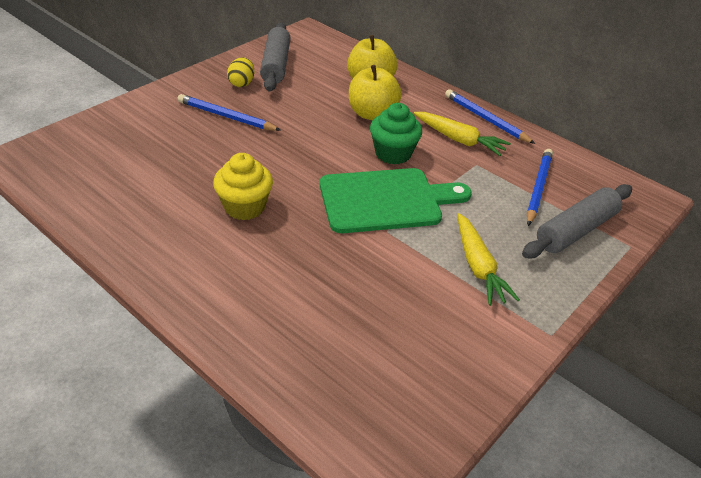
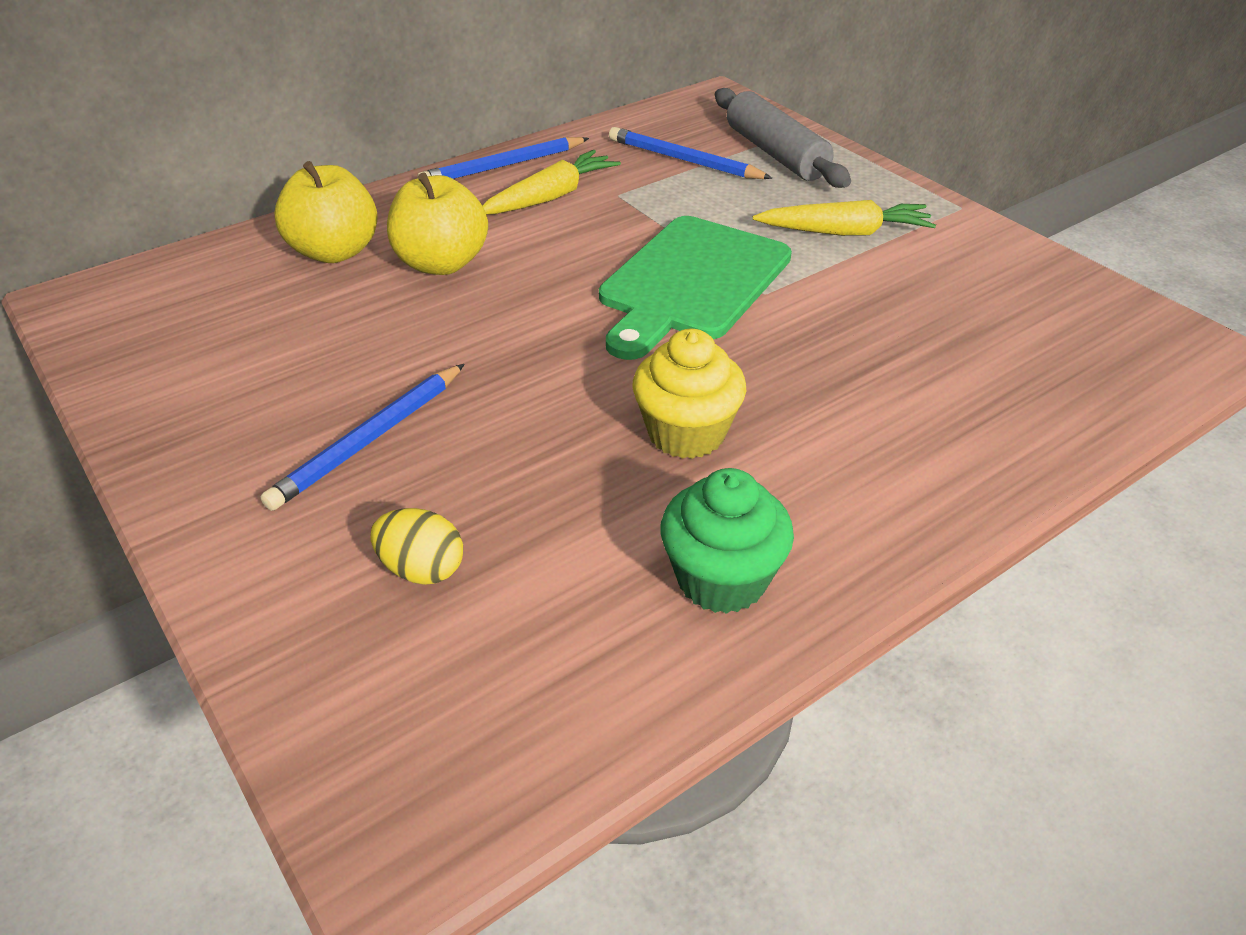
camera: 75 degrees left, 0 degrees up
(241, 83) = (243, 409): yellow egg -> yellow egg (422, 569)
(276, 65) = (194, 356): grey rolling pin -> none
(386, 200) = (691, 283): green cutting board -> green cutting board turned 150 degrees counterclockwise
(393, 153) = (568, 259): green cupcake -> green cupcake (721, 579)

